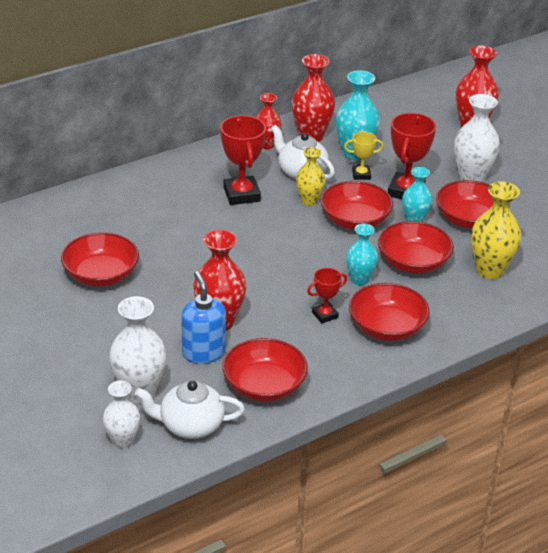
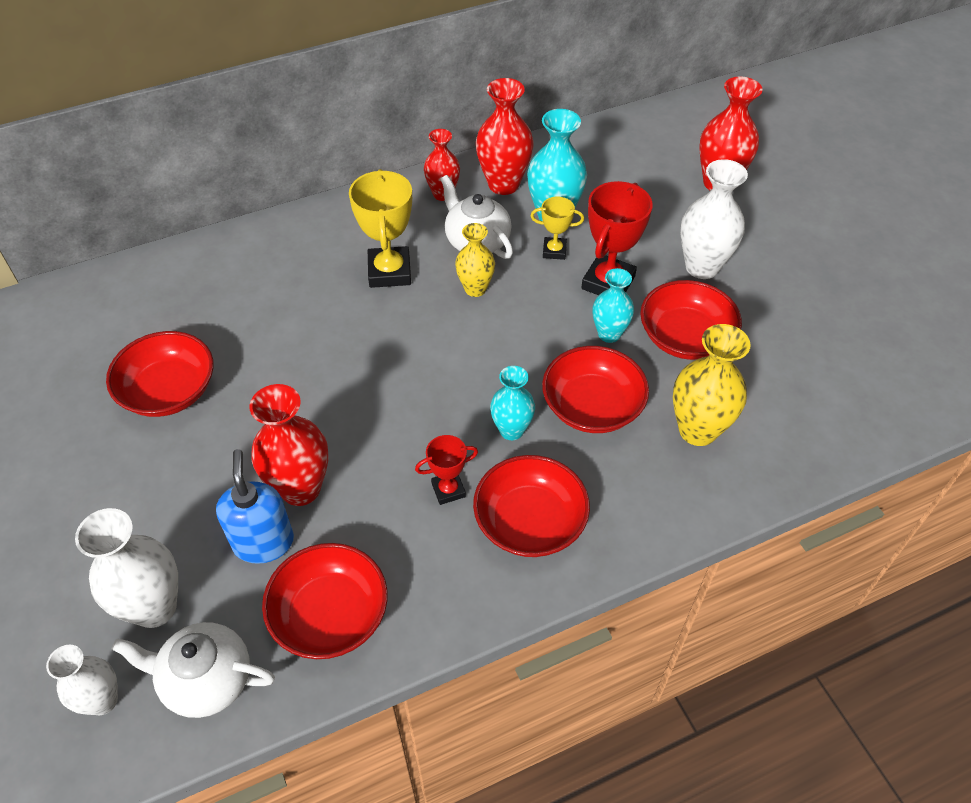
camera: 10 degrees right, 15 degrees up
(241, 194) = (389, 272): red trophy -> yellow trophy
(355, 220) = (528, 326): red bowl -> none

